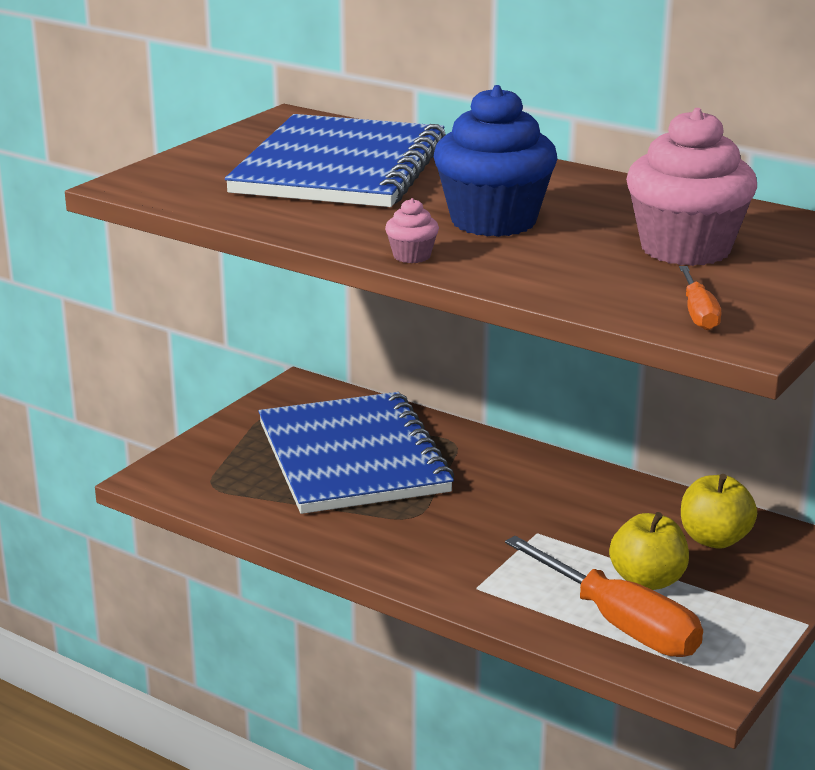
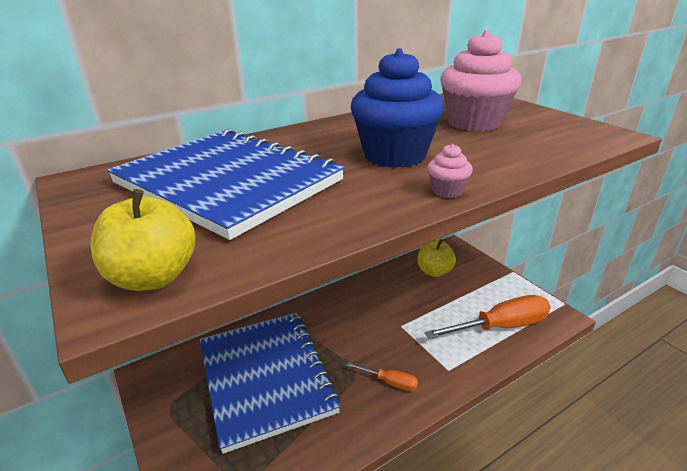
camera: 65 degrees left, 5 degrees up
(353, 457) = (266, 377): blue notebook -> blue notebook turned 60 degrees clockwise
(647, 580) = (463, 304): yellow apple -> yellow apple (154, 277)
(698, 313) = (575, 137): orange screwdriver -> orange screwdriver (390, 382)

